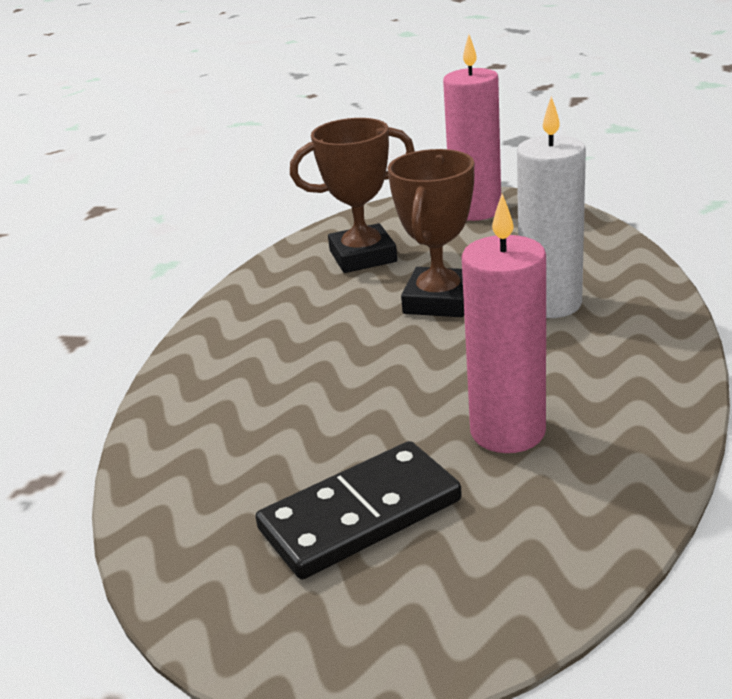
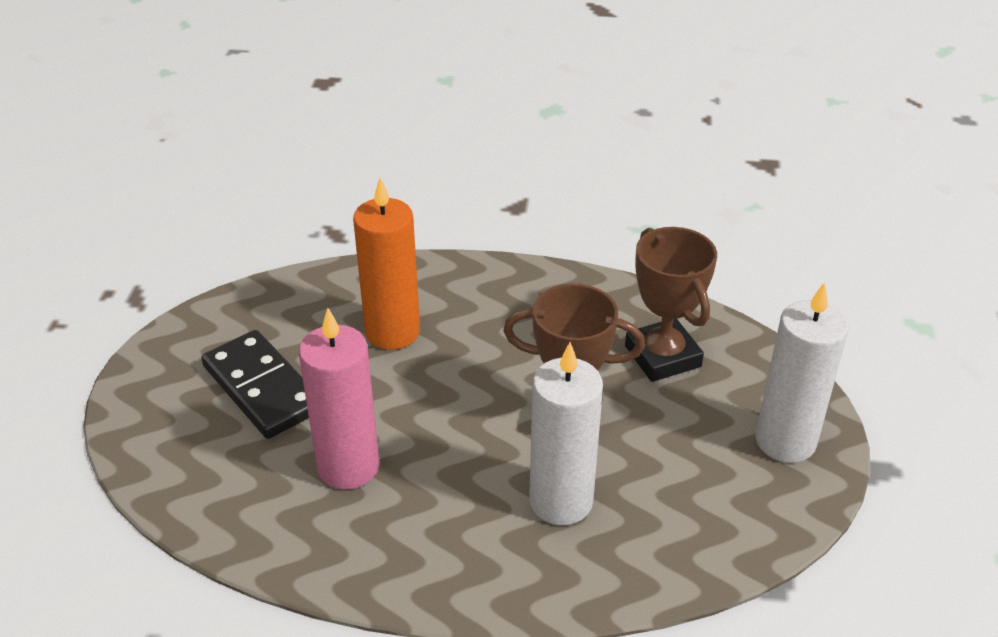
camera: 80 degrees right, 10 degrees up
(278, 412) = (392, 332): none -> orange candle
(475, 211) = (785, 441): pink candle -> white candle

